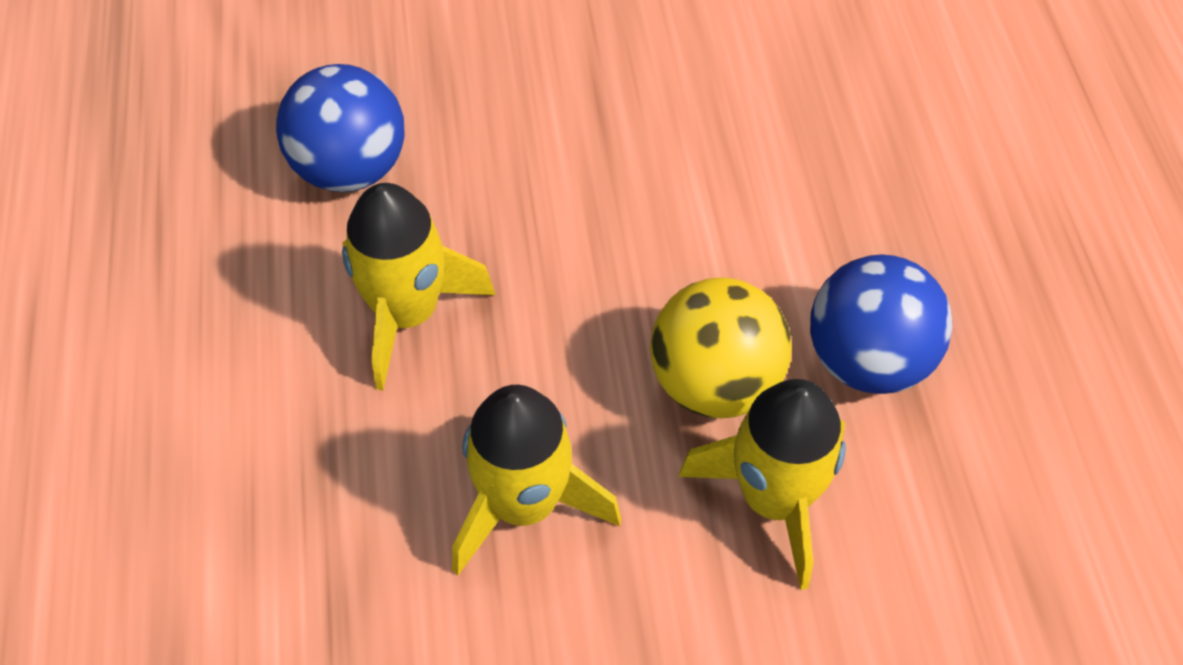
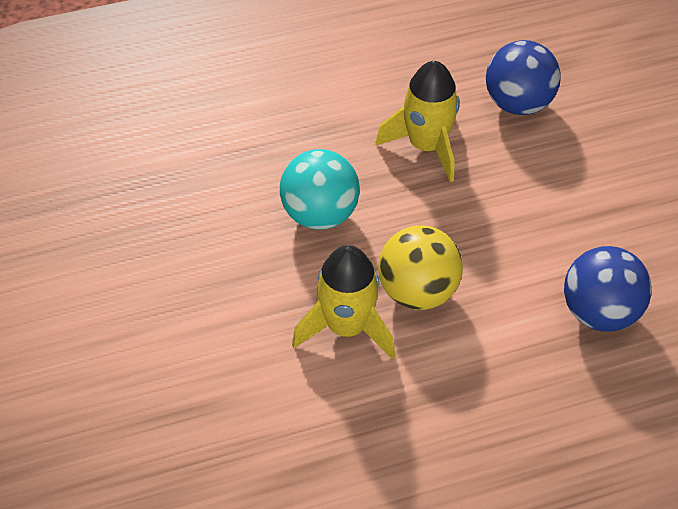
camera: 80 degrees right, 5 degrees down
(523, 504) = (320, 214): yellow rocket -> turquoise ball
(868, 360) = (455, 370): blue ball -> blue ball (599, 313)

